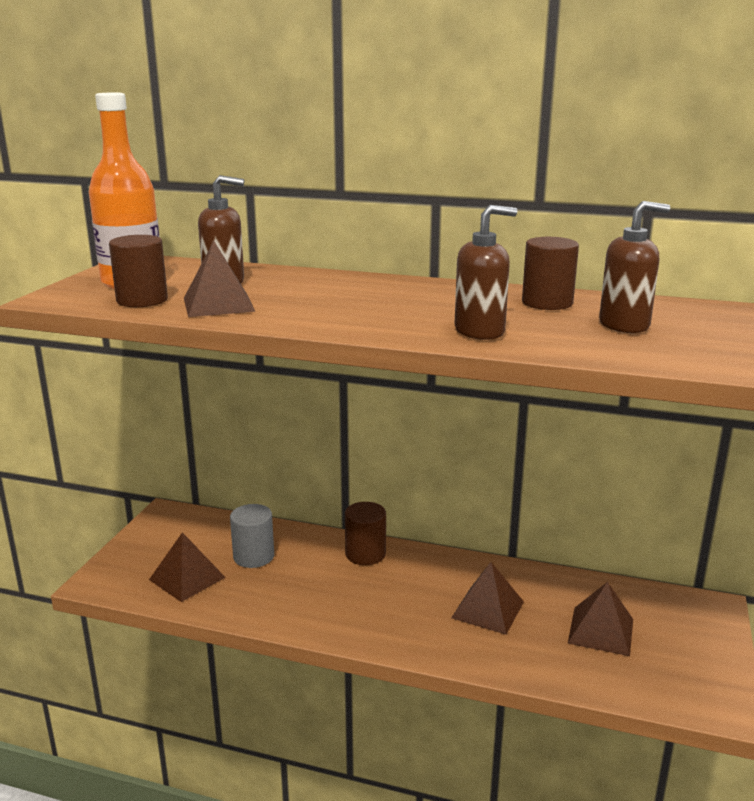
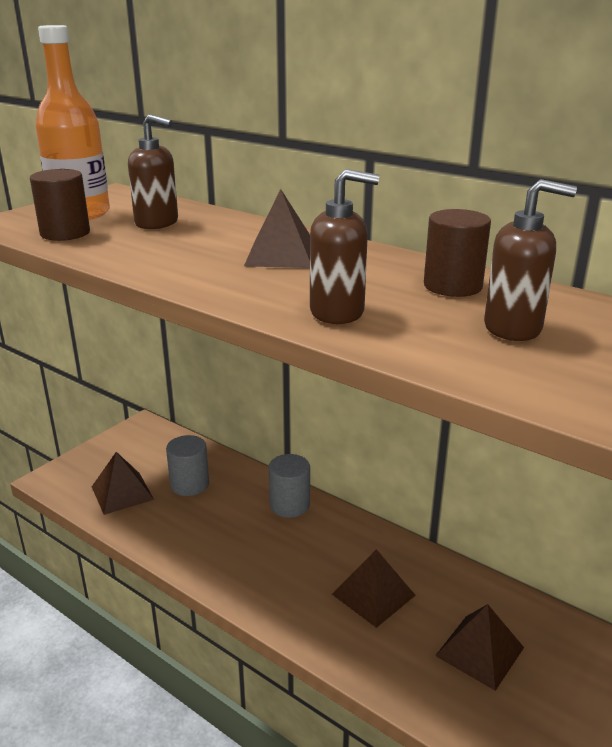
camera: 20 degrees right, 5 degrees up
(218, 304) = (123, 246): brown pyramid -> brown pyramid (281, 255)
(365, 554) = (289, 505): brown cylinder -> grey cylinder

